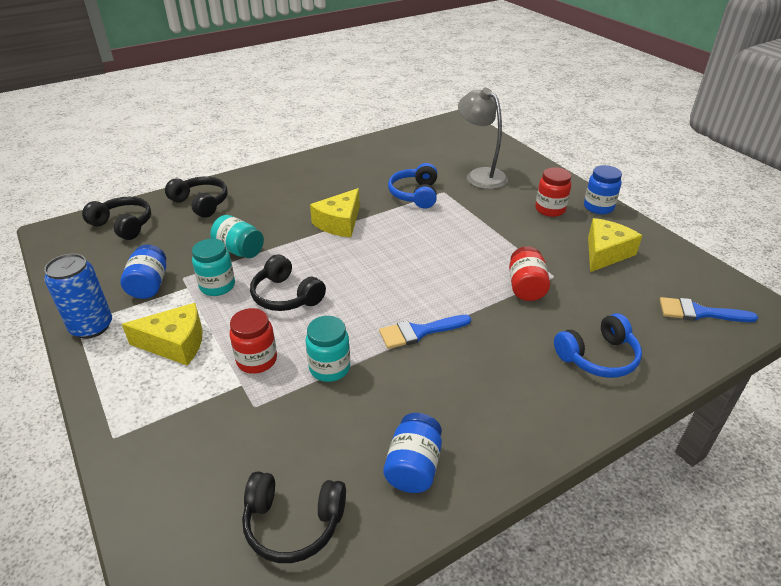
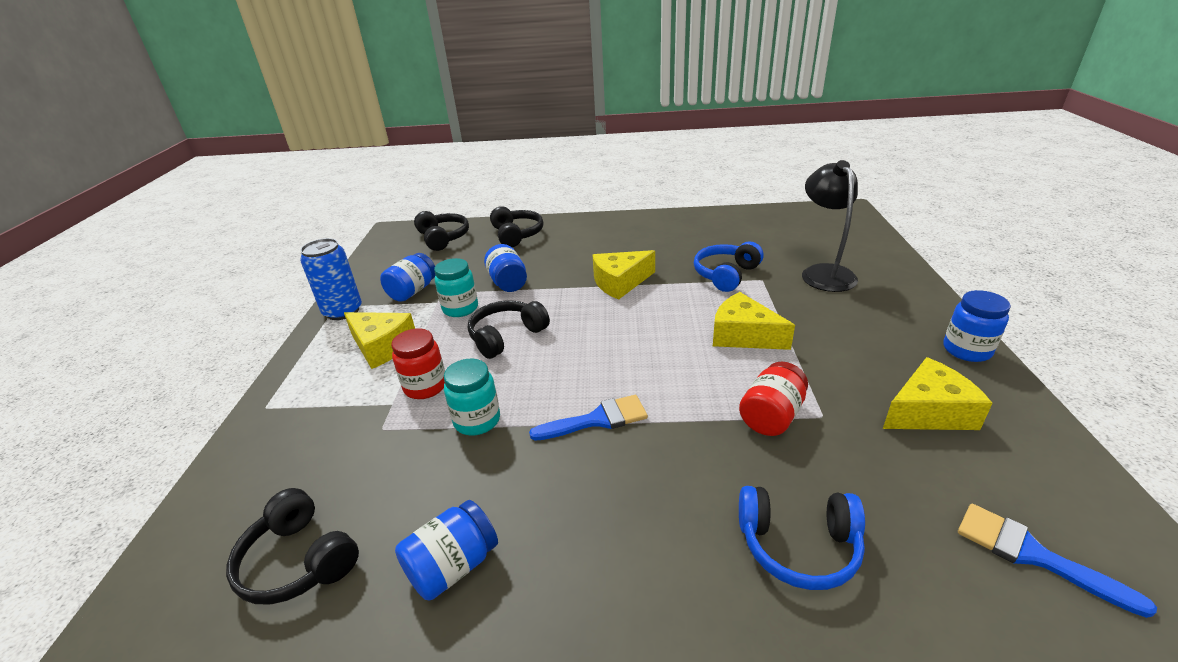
camera: 35 degrees right, 5 degrees down
(239, 250) = (508, 283): turquoise jar -> blue jar
(286, 296) = (506, 336): black headphones -> black headphones turned 60 degrees clockwise
(419, 332) = (597, 419): blue brush -> blue brush turned 150 degrees clockwise
(465, 238) = (743, 335): none -> yellow cheese
(480, 175) = (823, 272): grey lamp -> black lamp
(550, 209) = (887, 334): red jar -> none

